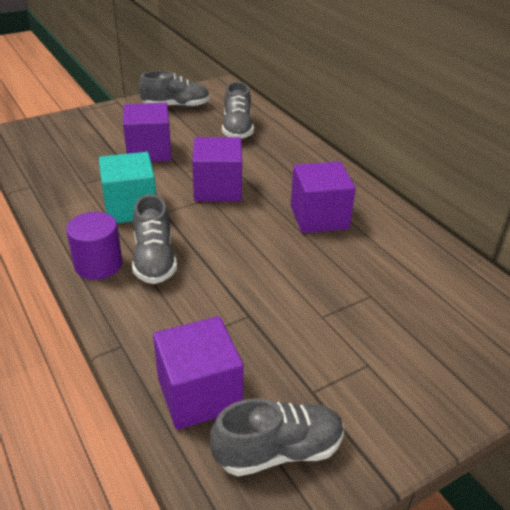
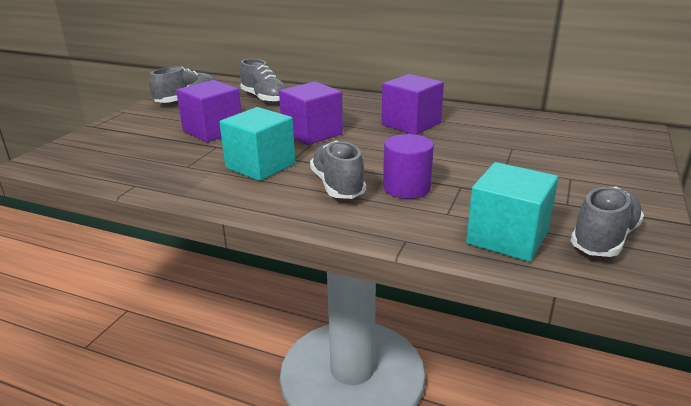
camera: 35 degrees left, 10 degrees down
(98, 264) = (297, 206): purple cylinder -> purple cylinder (406, 188)
(154, 259) = (337, 186): grey shoe -> grey shoe turned 150 degrees counterclockwise
(199, 394) = (507, 237): purple cube -> turquoise cube

